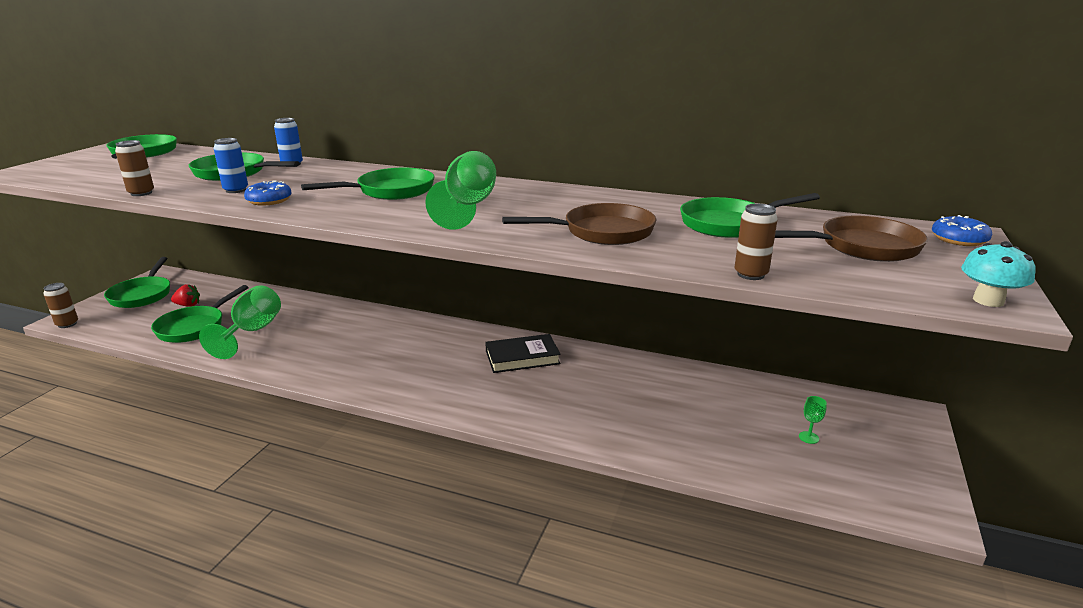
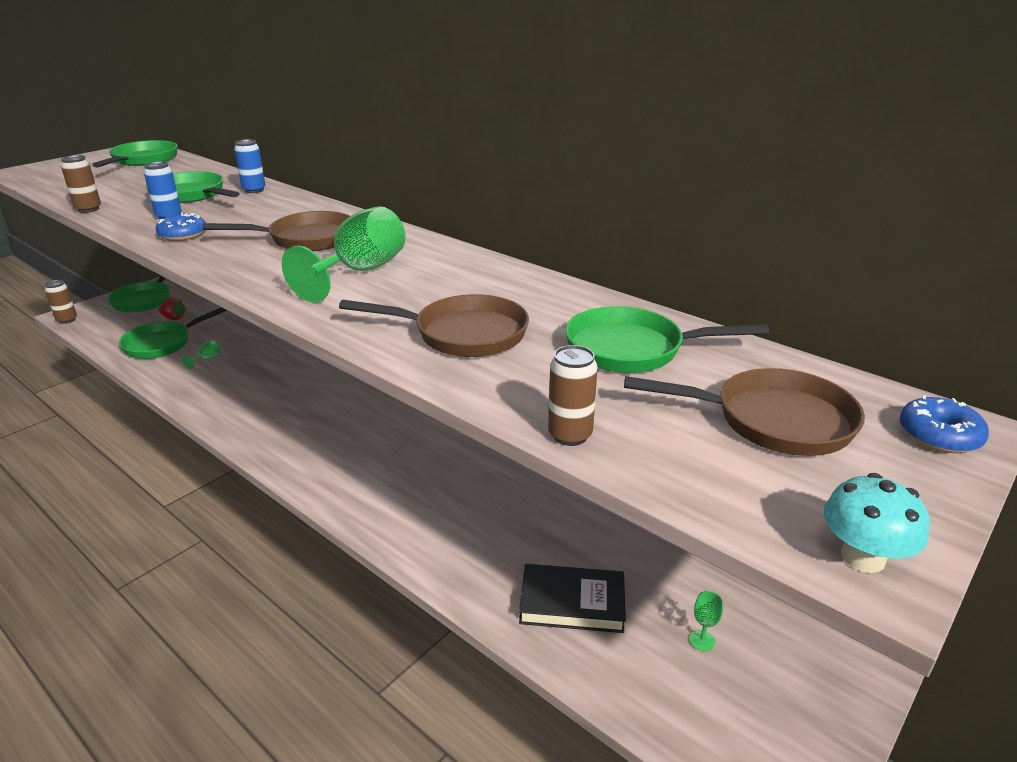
camera: 20 degrees right, 5 degrees up
(252, 332) = (206, 359): green goblet -> green goblet, size x0.40
(391, 191) = (306, 239): green pan -> brown pan
(522, 357) = (439, 446): black book -> black book (572, 603)

